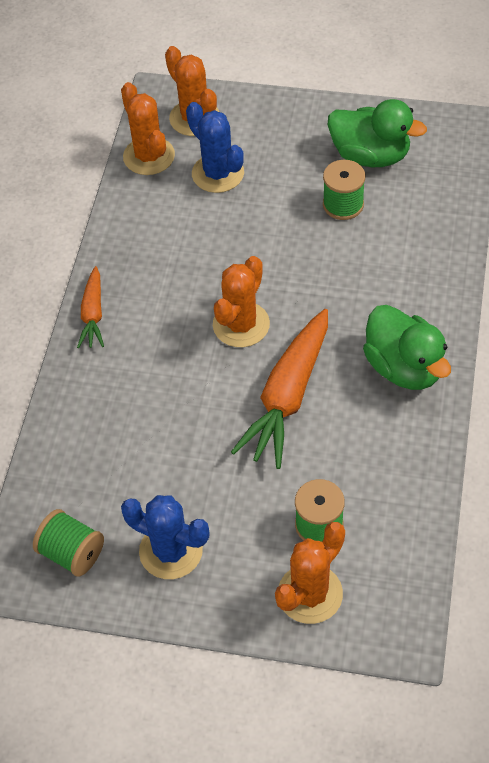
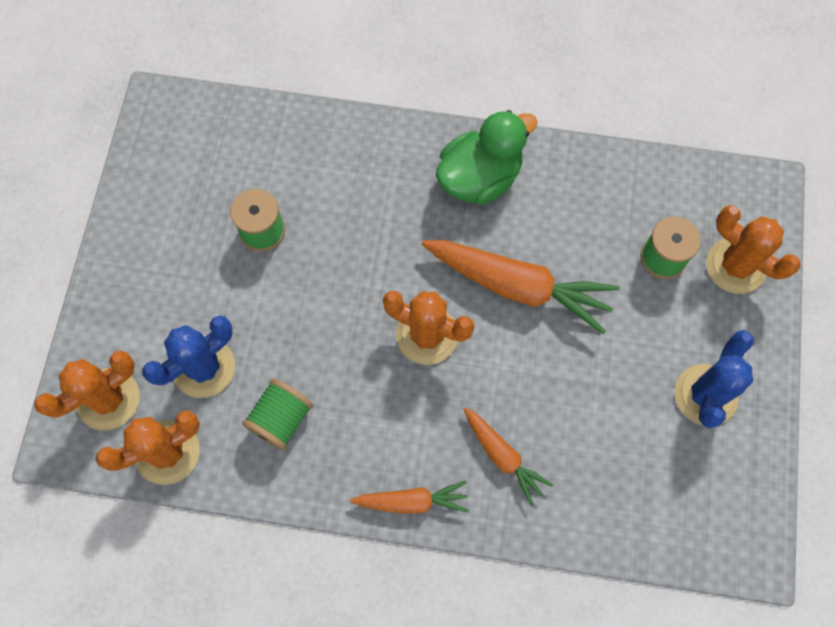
camera: 95 degrees left, 15 degrees up
(72, 553) = (719, 495): green spool -> green spool (281, 419)
(125, 380) = (503, 456): none -> orange carrot
(370, 155) = (191, 201): green duck -> none

